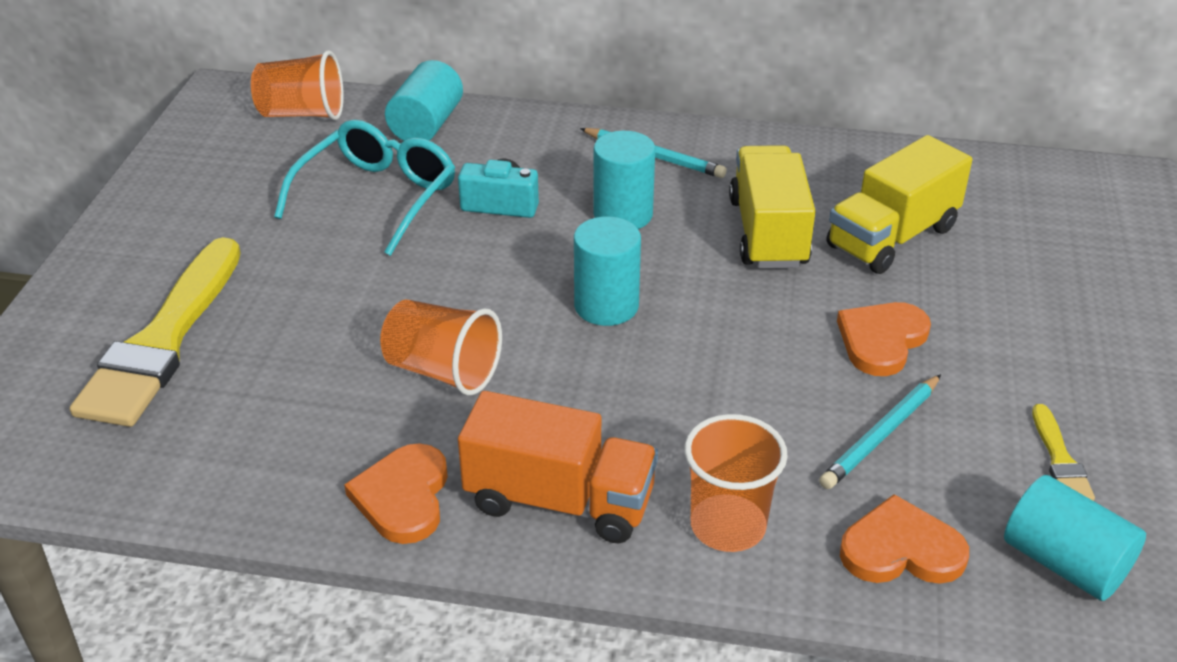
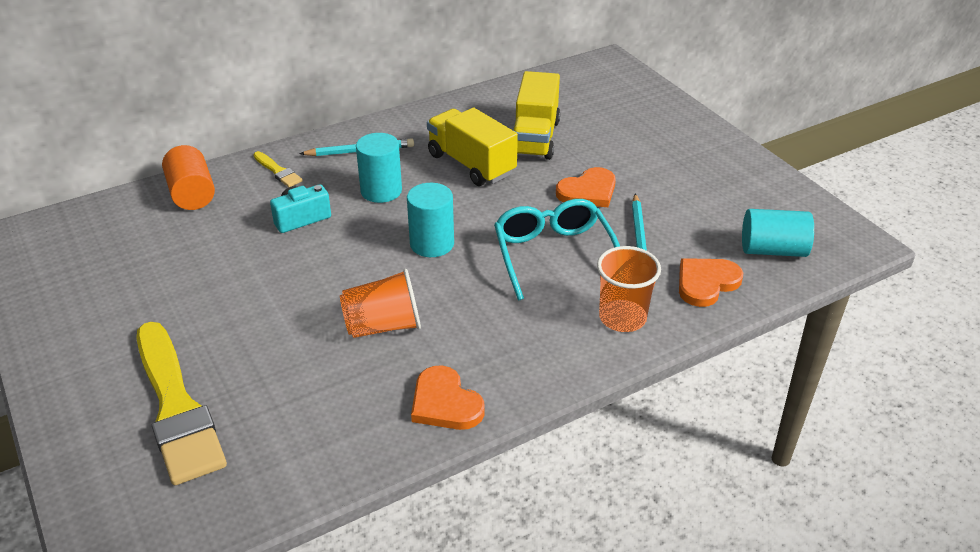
camera: 40 degrees left, 0 degrees up
(302, 114) = (91, 224): orange cup -> none
(378, 196) = (214, 250): turquoise glasses -> turquoise glasses (553, 255)
(426, 125) = (192, 194): turquoise cylinder -> orange cylinder
(559, 500) = (529, 355): orange truck -> none
(881, 340) = (588, 191): orange heart -> orange heart turned 120 degrees counterclockwise
(1060, 459) = (722, 206): yellow brush -> yellow brush (278, 171)

